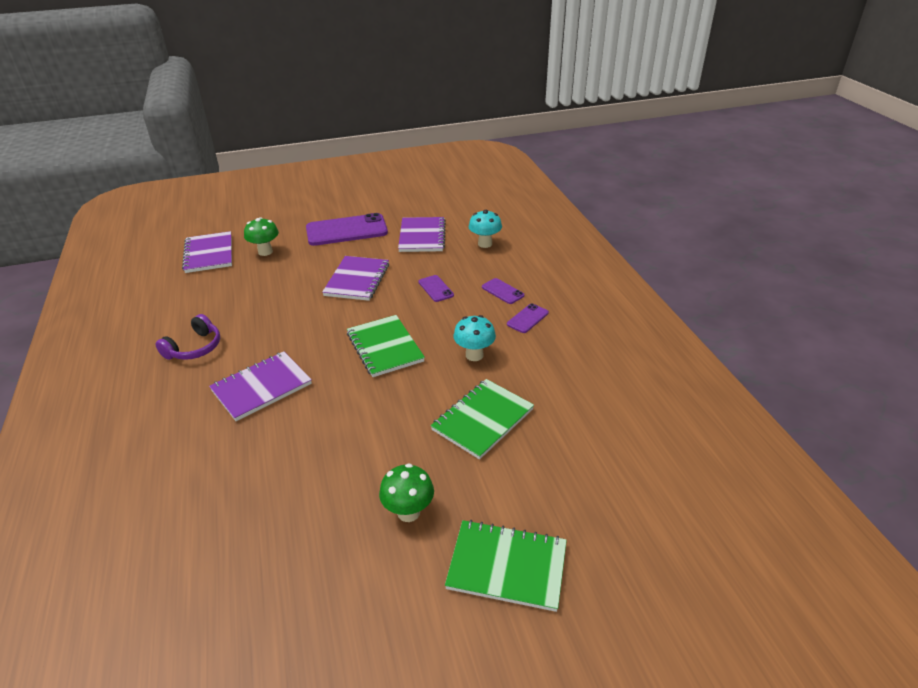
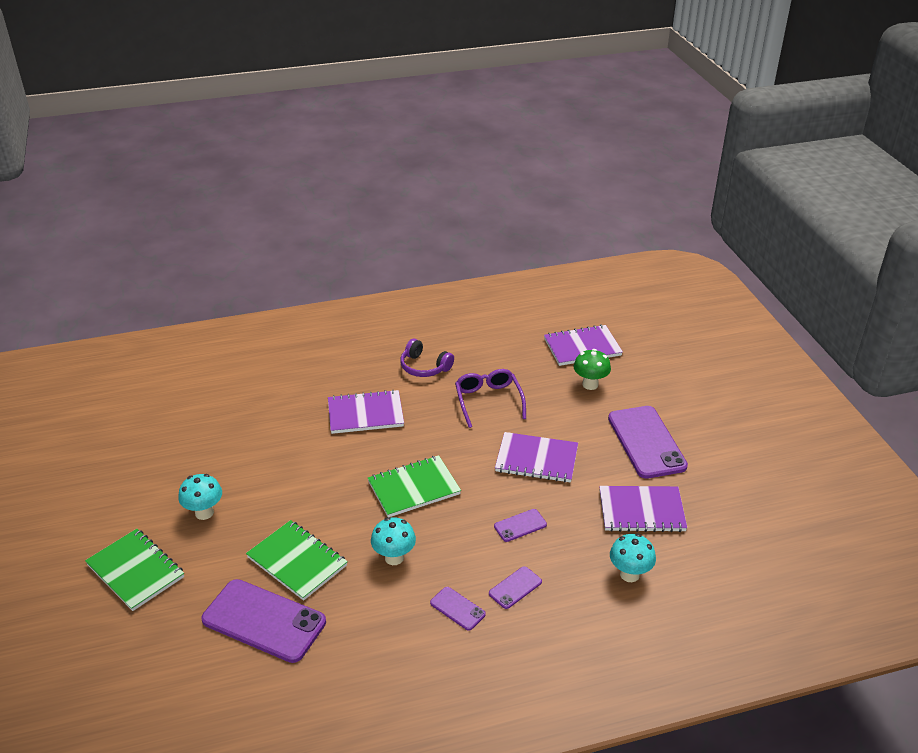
camera: 90 degrees right, 0 degrees up
(261, 387) = (365, 414): purple notebook -> purple notebook turned 60 degrees counterclockwise
(269, 305) = (488, 401): none -> purple glasses
(408, 512) = (204, 513): green mushroom -> turquoise mushroom
(507, 566) = (135, 571): green notebook -> green notebook turned 60 degrees counterclockwise
(561, 435) = (264, 621): none -> purple phone

